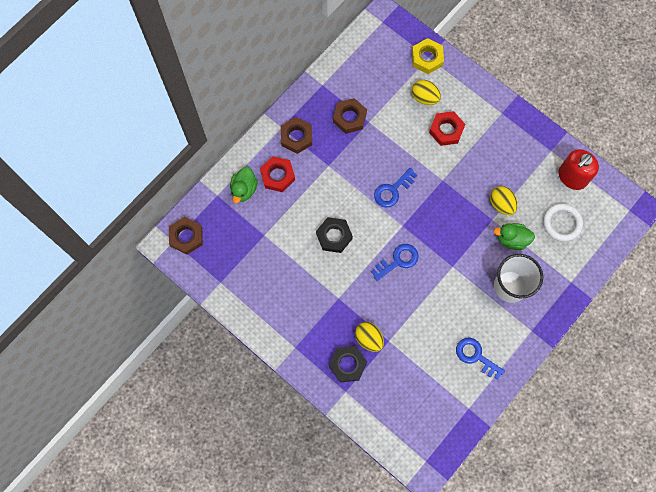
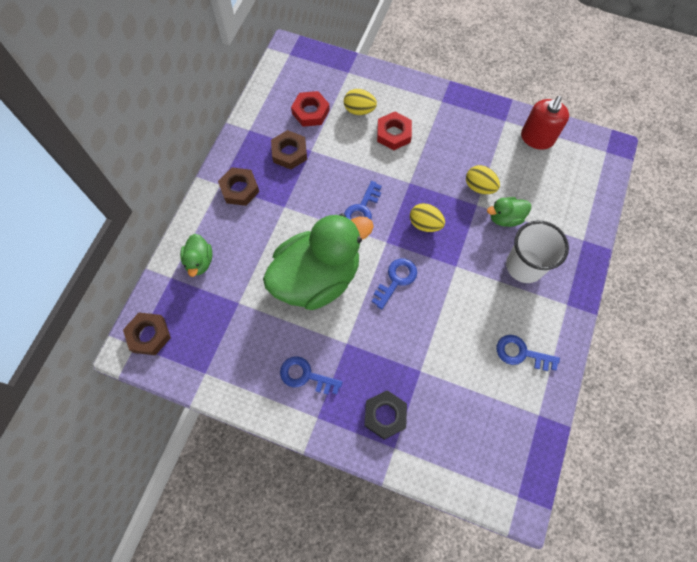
camera: 20 degrees left, 5 degrees down
(277, 176) = (232, 235): red nut -> red nut (310, 112)
(297, 312) = (305, 376): none -> blue key
(334, 236) = (317, 278): black nut -> green duck
(369, 339) = (397, 377): yellow egg -> yellow egg (425, 224)
(427, 58) = (347, 73): yellow nut -> none
(562, 223) = (547, 185): white ring -> none

